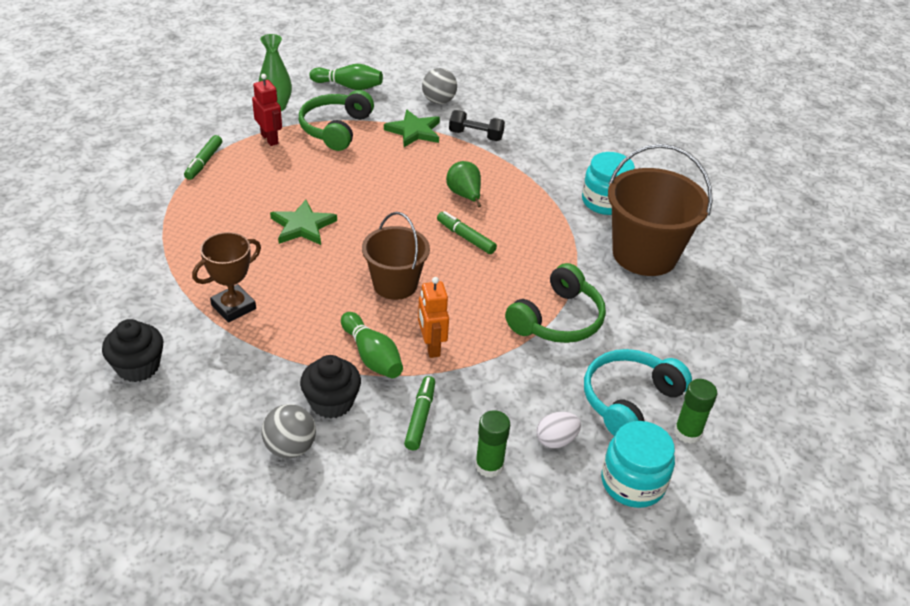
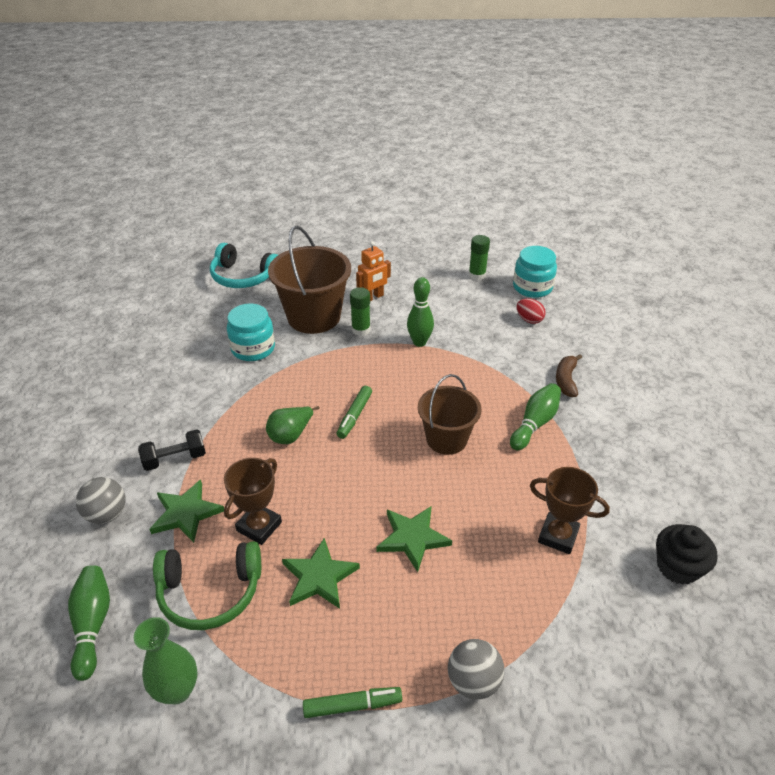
camera: 110 degrees left, 0 degrees up
(270, 139) = (263, 655): red robot -> none
(290, 448) = (651, 433): grey ball -> grey ball (473, 681)
(307, 173) = (319, 577): none -> green star
(331, 402) = (595, 428): black cupcake -> none
(375, 159) = (259, 526): none -> brown trophy
(420, 417) = (566, 380): green marker -> brown banana
(431, 346) = (498, 396): orange robot -> orange robot (373, 297)
(476, 135) = (175, 459): black dumbbell -> black dumbbell turned 75 degrees clockwise
(489, 465) = (573, 340): green glue stick -> green glue stick (361, 330)
(556, 440) = (529, 320): white egg -> red egg
(558, 319) = (419, 342): green headphones -> green bowling pin
(629, 400) = (470, 299): turquoise headphones -> turquoise headphones (243, 277)

